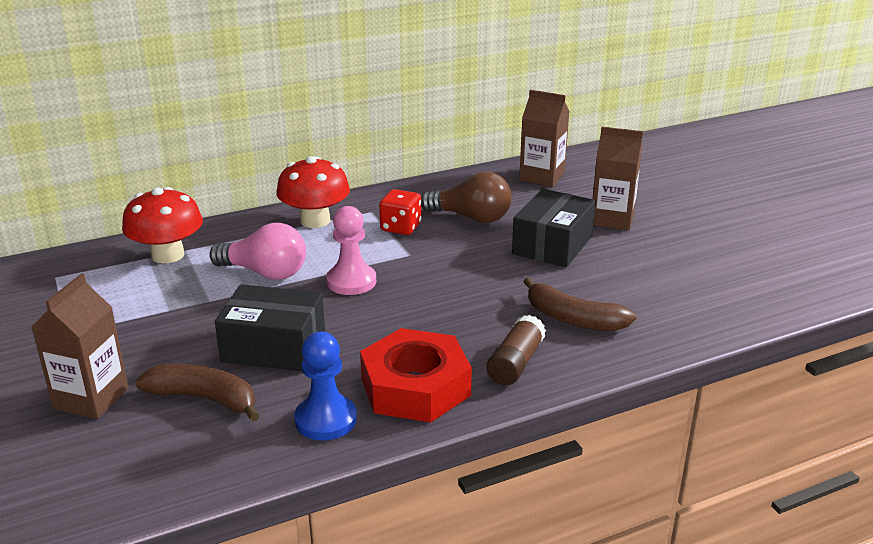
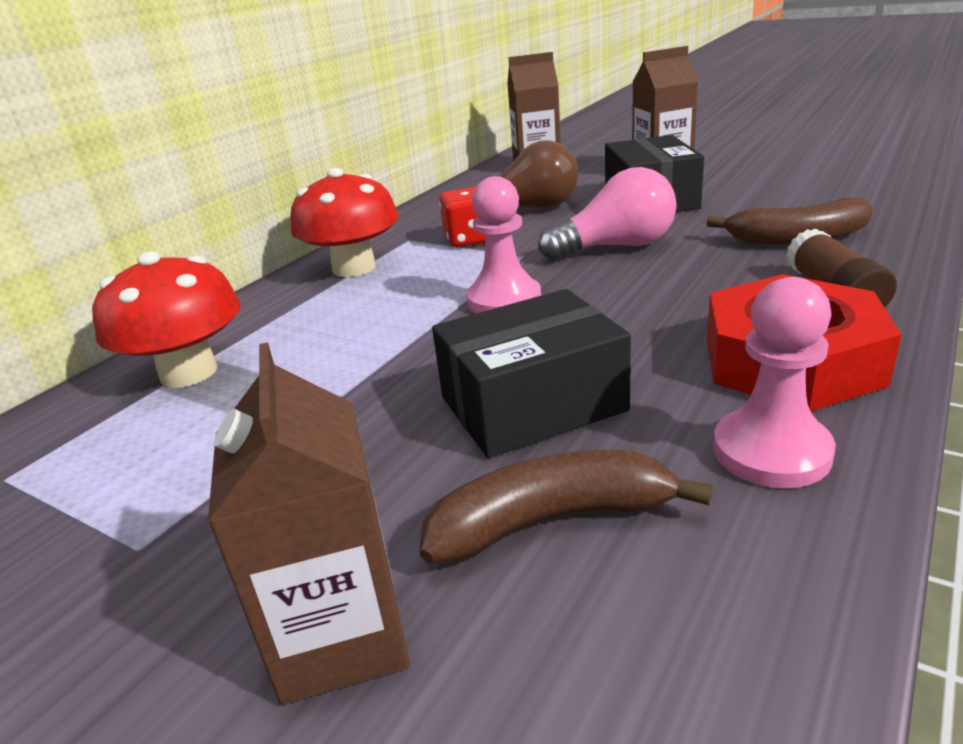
camera: 30 degrees left, 0 degrees up
(265, 273) = (374, 335): pink light bulb -> pink light bulb (616, 247)
(326, 420) = (771, 451): blue pawn -> pink pawn

